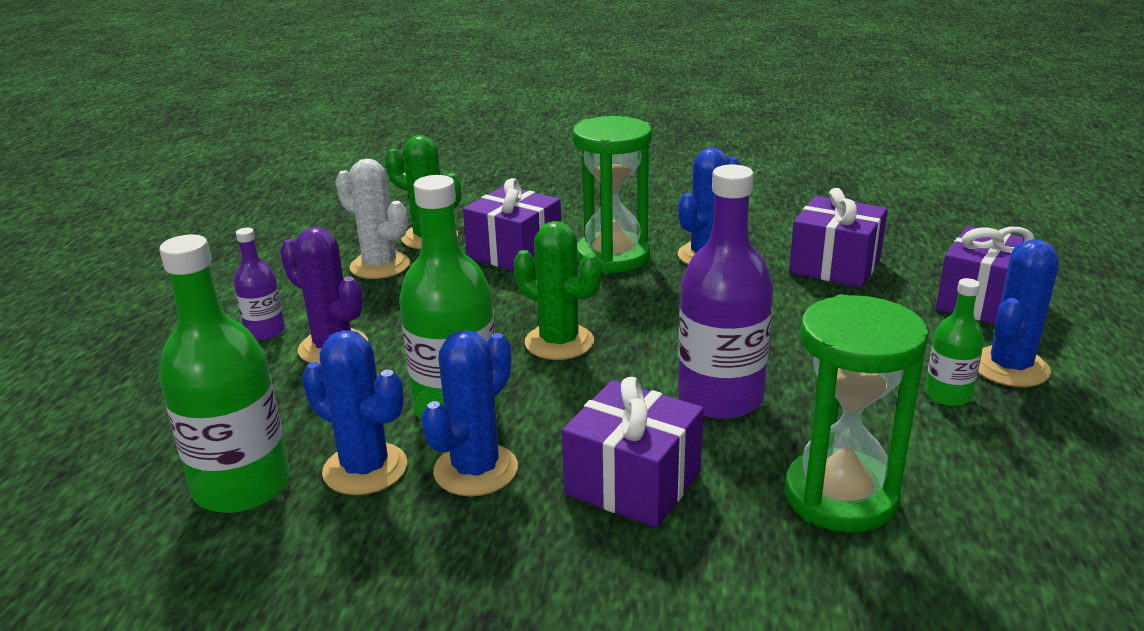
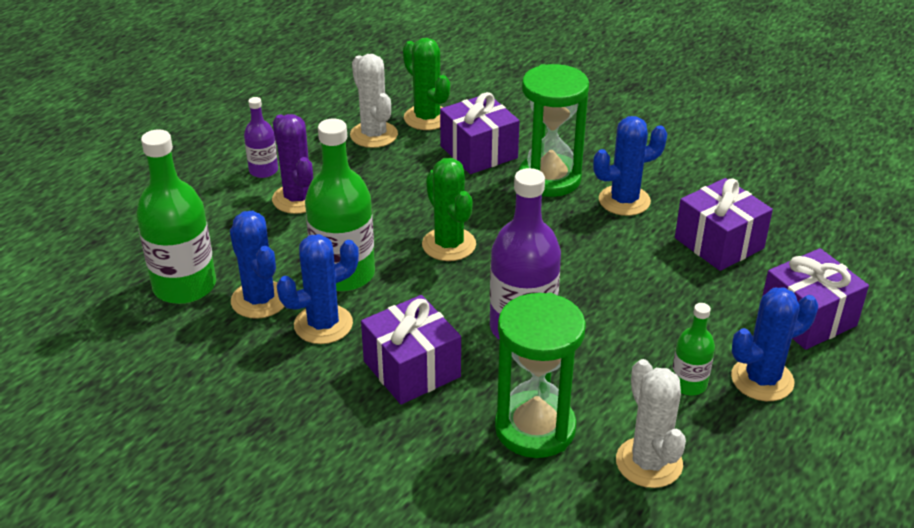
camera: 25 degrees right, 10 degrees up
(998, 487) = (649, 463): none -> white cactus

